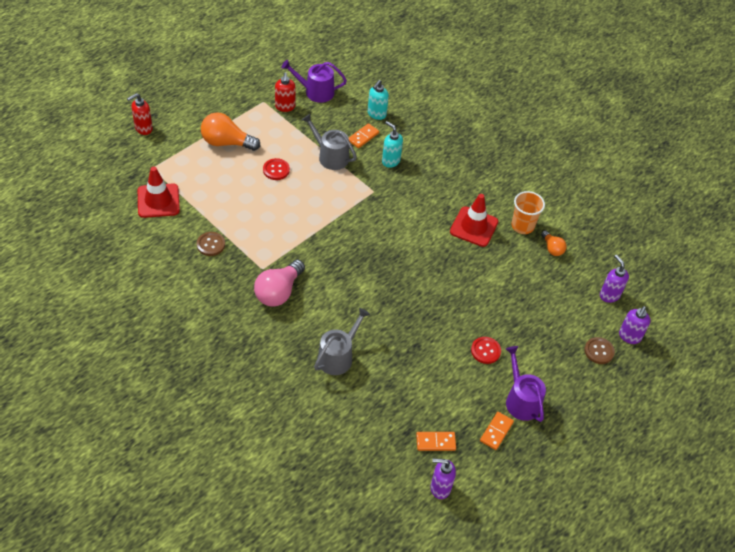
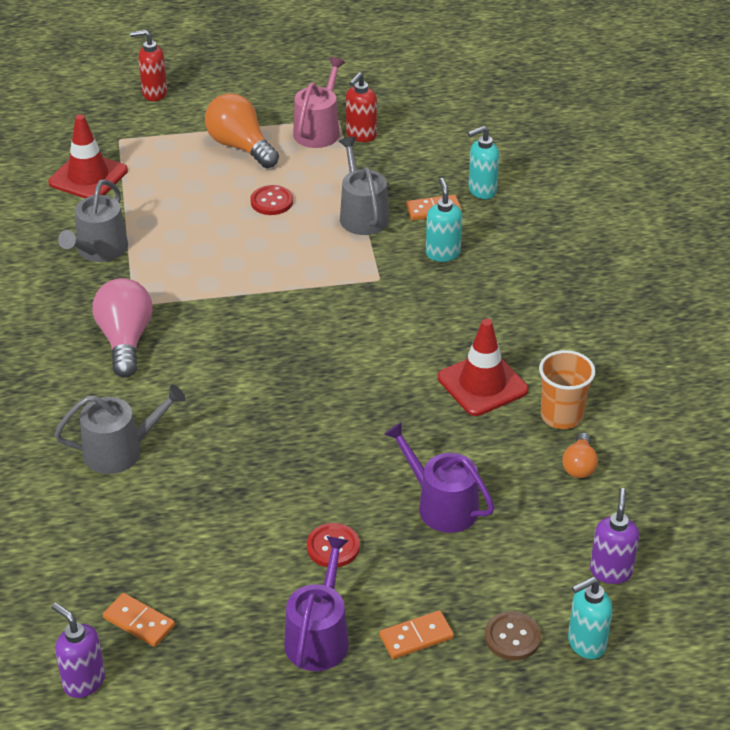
camera: 40 degrees right, 10 degrees down
(211, 244) = (99, 250): brown button -> grey watering can
(259, 113) = (319, 130): none -> pink watering can
(278, 292) = (125, 340): pink light bulb -> pink light bulb turned 105 degrees clockwise
(315, 92) = (422, 133): purple watering can -> purple watering can (441, 505)
(496, 431) = (239, 657): orange domino -> orange domino (416, 637)
(629, 337) = (585, 644): purple soap dispenser -> turquoise soap dispenser

